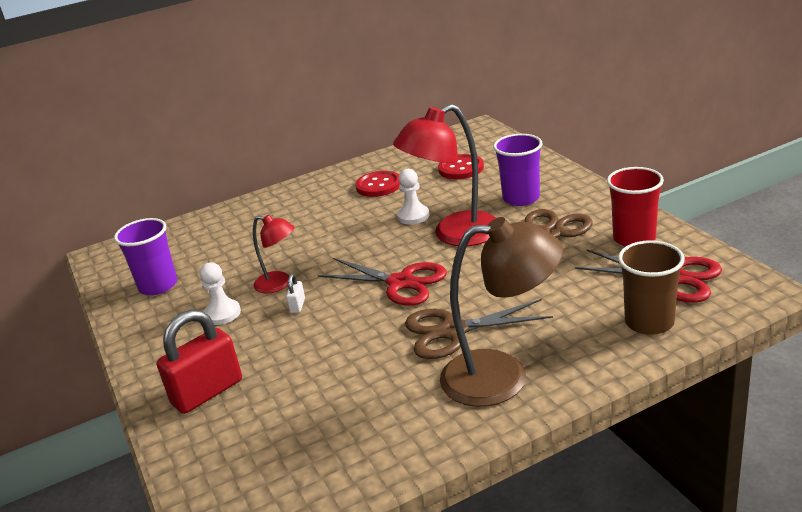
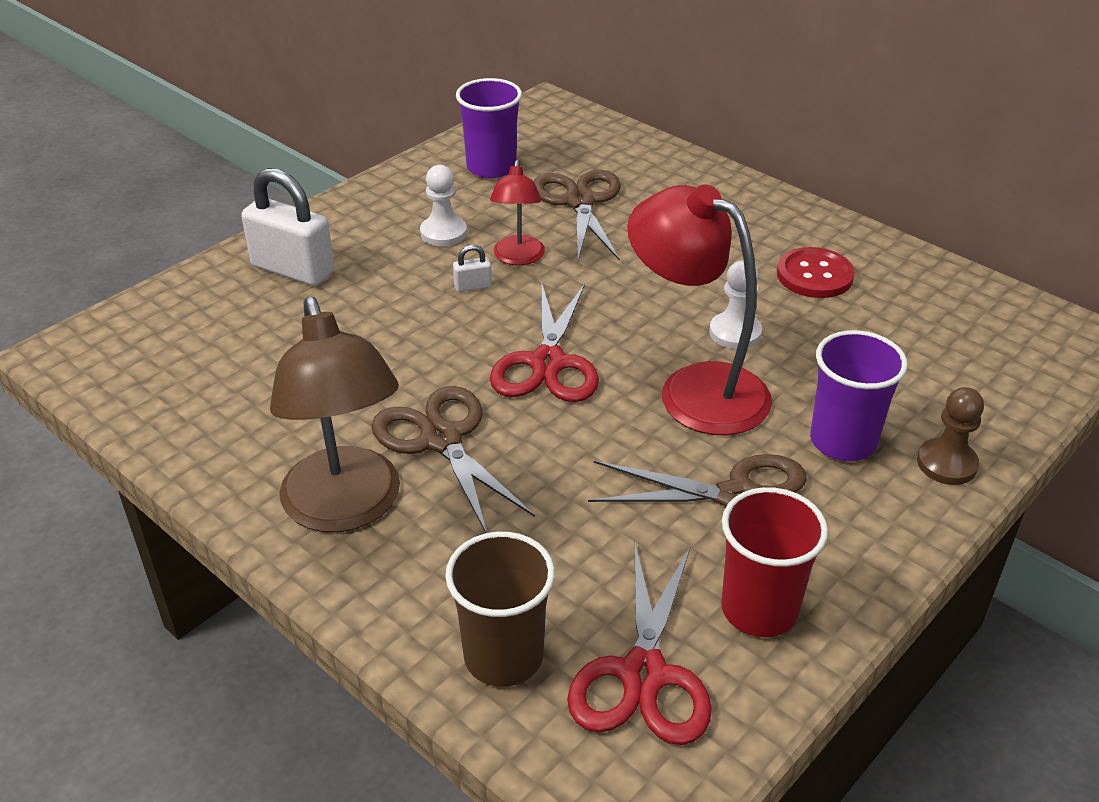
camera: 65 degrees right, 10 degrees up
(207, 392) = (293, 269): red padlock -> white padlock
(236, 253) = (580, 202): none -> brown scissors
(461, 168) = (915, 350): red button -> none
(550, 175) = (947, 464): none -> brown pawn

